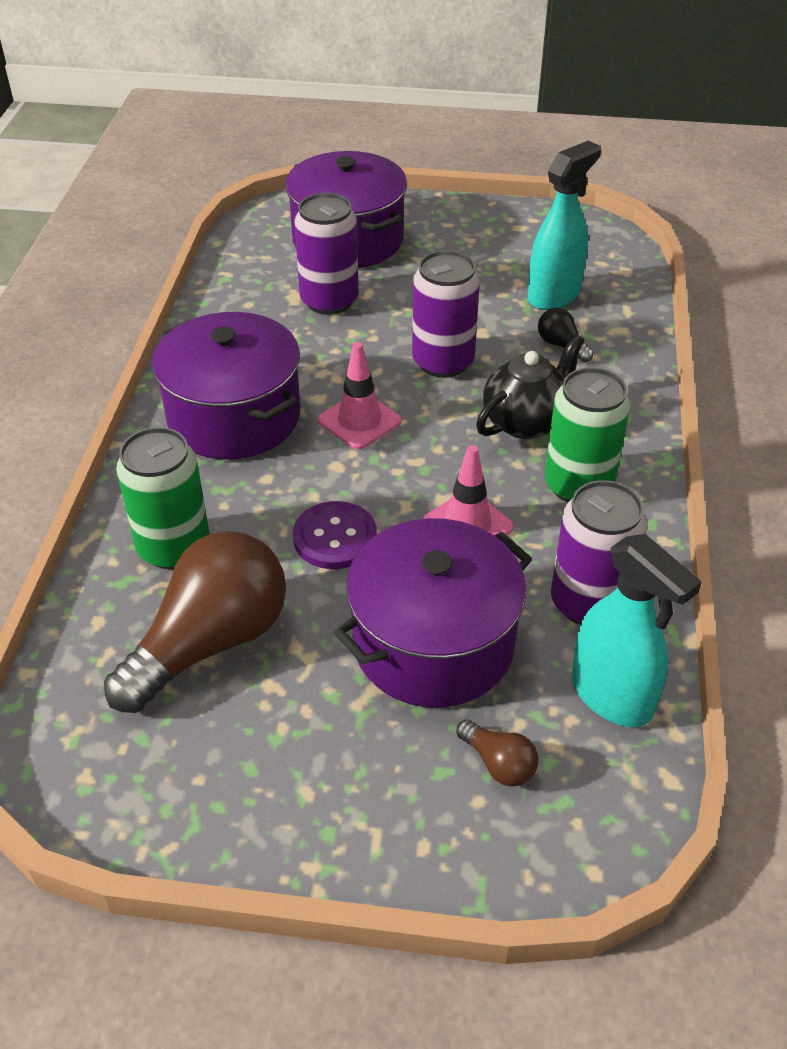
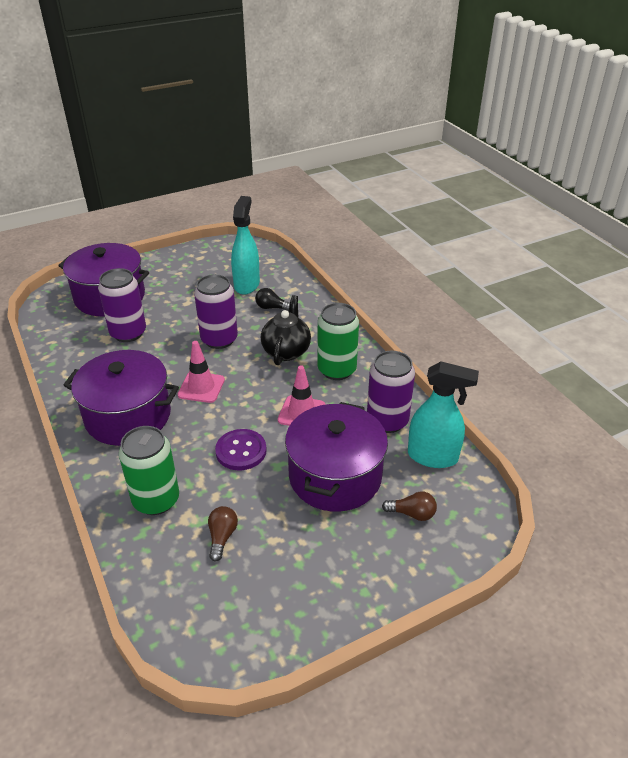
camera: 35 degrees left, 5 degrees down
(210, 642) = (222, 537): brown light bulb -> brown light bulb, size x0.42

